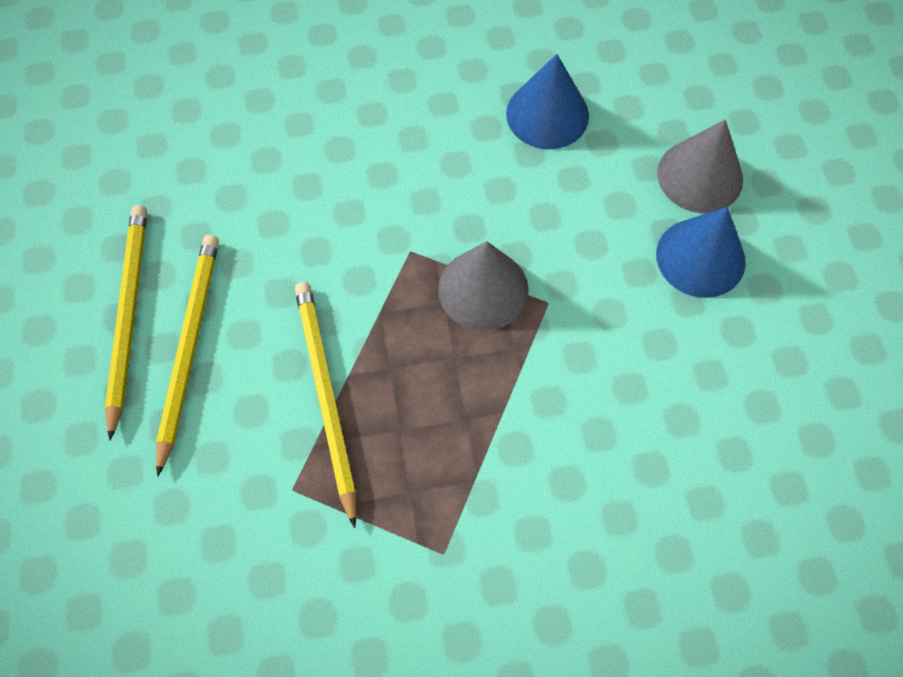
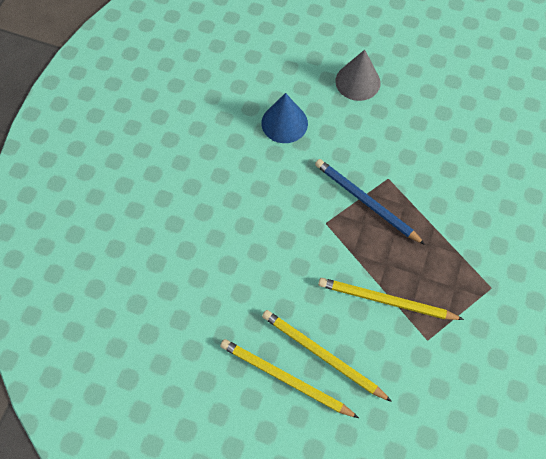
camera: 60 degrees left, 0 degrees up
(483, 289) = (365, 201): grey cone -> blue pencil
(700, 257) = (400, 105): blue cone -> none

